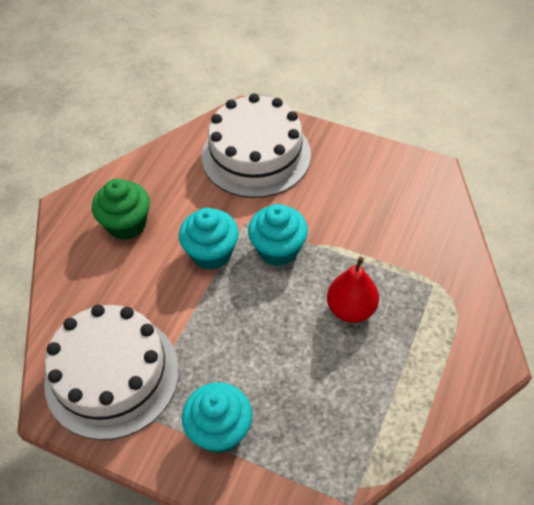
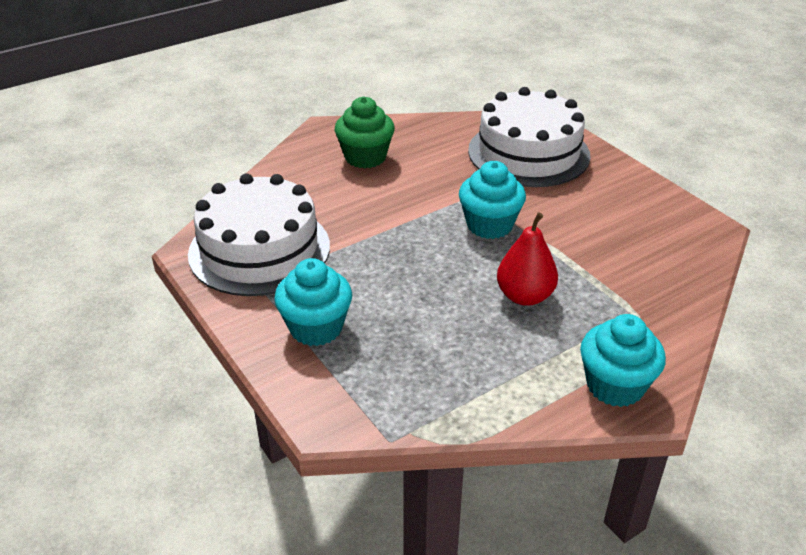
camera: 30 degrees right, 15 degrees down
(211, 253) = (423, 204): turquoise cupcake -> turquoise cupcake (615, 386)

